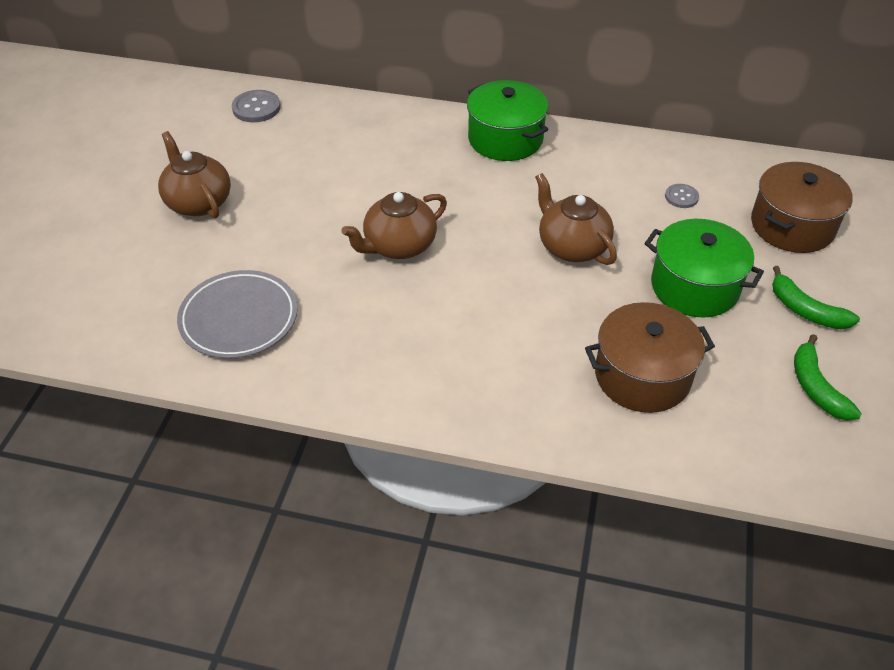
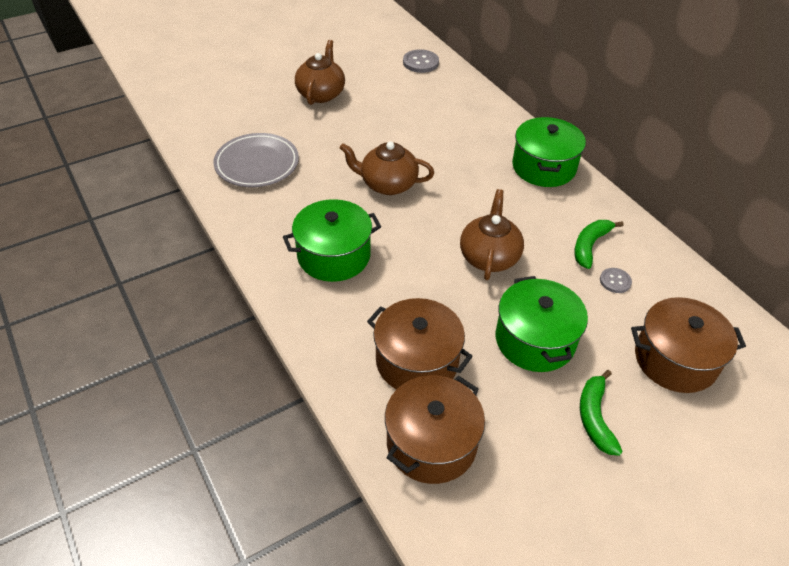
camera: 45 degrees right, 0 degrees up
(448, 346) = (334, 255): none -> green pot
(741, 428) = (431, 443): none -> brown pot
(816, 387) = (522, 468): green banana -> green banana (590, 246)

